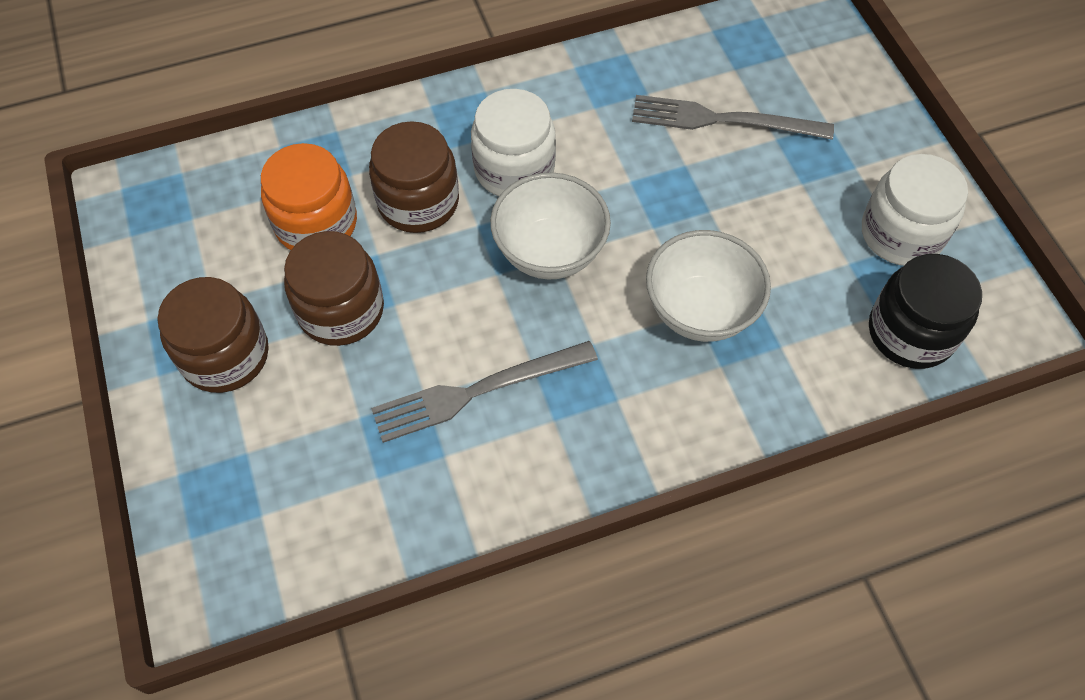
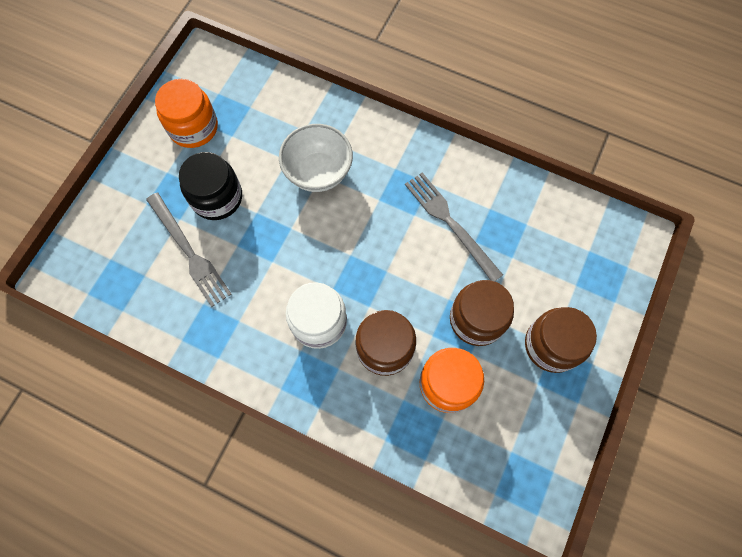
camera: 135 degrees left, 10 degrees up
(477, 391) = (450, 223): grey fork -> grey fork turned 150 degrees counterclockwise
(550, 252) = (351, 259): white bowl -> none
(901, 234) = (193, 127): white jar -> orange jar
(910, 332) = (248, 90): black jar -> black jar (217, 197)

